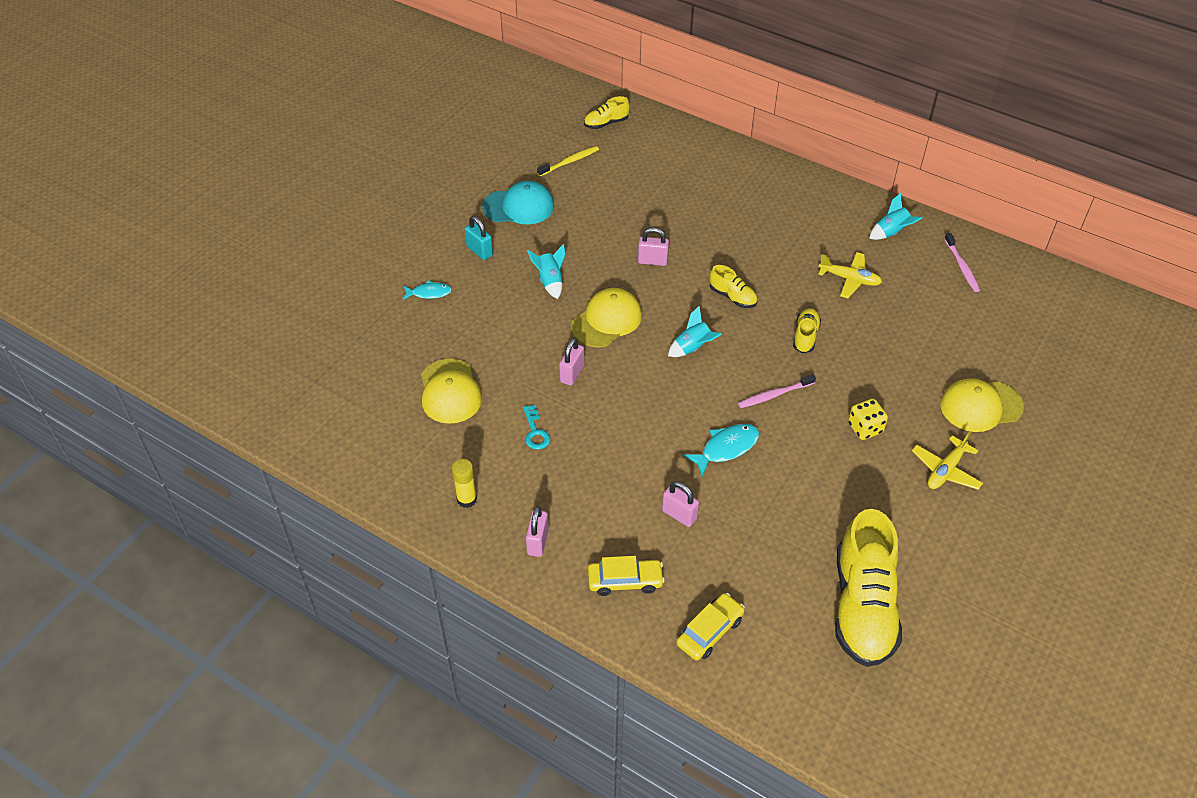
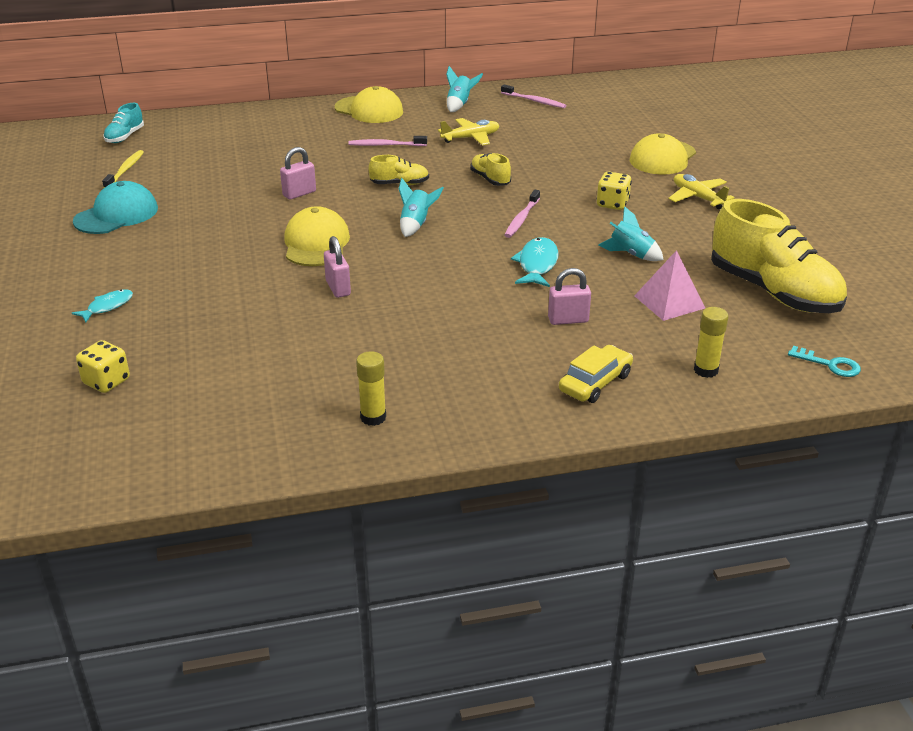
camera: 45 degrees left, 15 degrees down
(367, 358) = (106, 381): none -> yellow dice
(450, 391) = (237, 358): yellow cap -> yellow cap (369, 110)
(479, 251) = (119, 257): turquoise padlock -> none
(535, 432) = (364, 339): turquoise key -> turquoise key (830, 364)
(538, 542) = (484, 405): pink padlock -> none
(550, 281) = (224, 245): turquoise rocket -> turquoise rocket (631, 254)
(606, 123) = (125, 137): yellow shoe -> turquoise shoe
(710, 631) = (705, 370): yellow car -> yellow glue stick
(771, 554) = (669, 302): none -> pink pyramid
(774, 246) = (386, 145): none -> pink toothbrush
(945, 470) = (697, 197): yellow plane -> yellow plane turned 150 degrees clockwise

